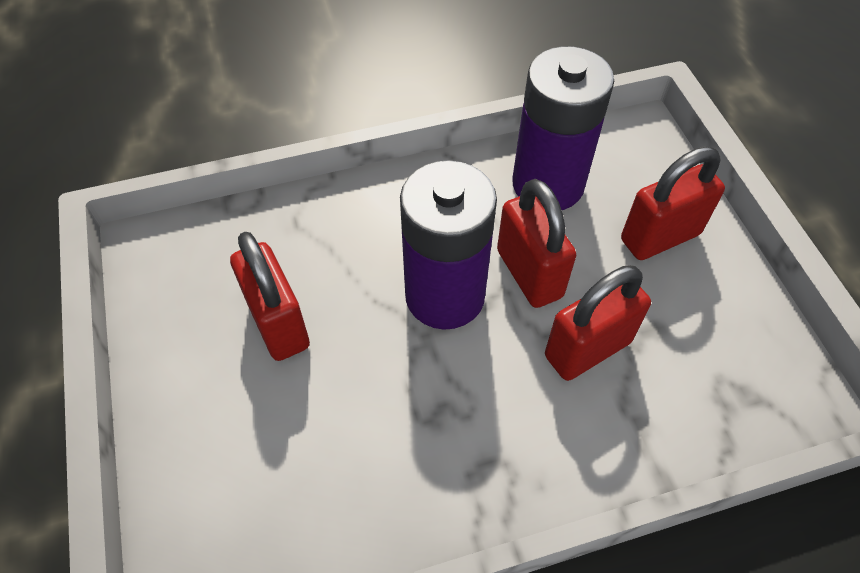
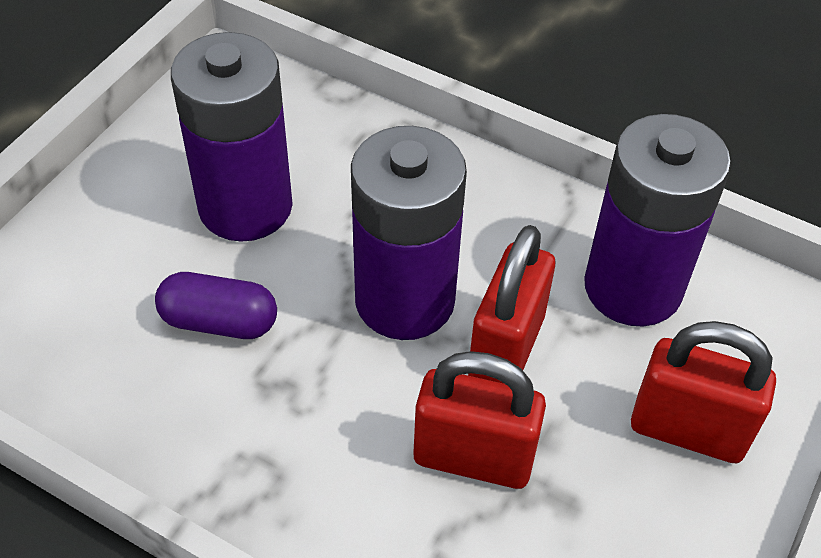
camera: 45 degrees right, 5 degrees down
(278, 323) = (245, 206): red padlock -> purple battery
(355, 409) = (219, 322): none -> purple capsule

